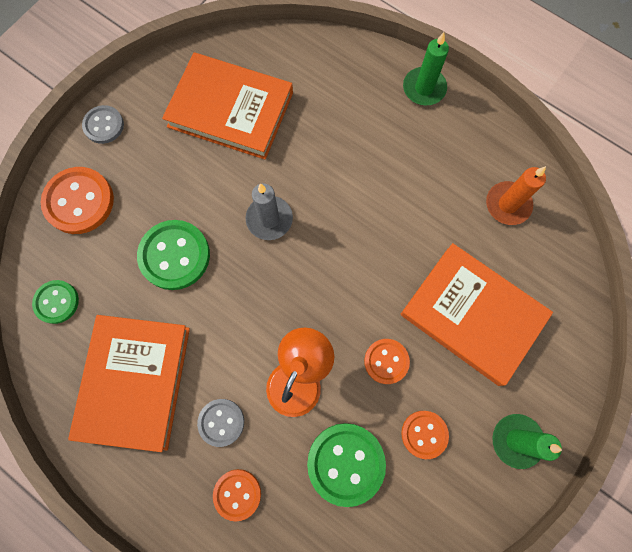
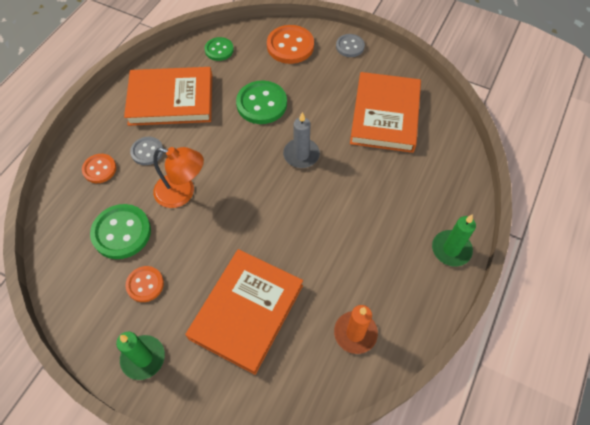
camera: 80 degrees right, 15 degrees down
(386, 361) = (200, 250): orange button -> none

